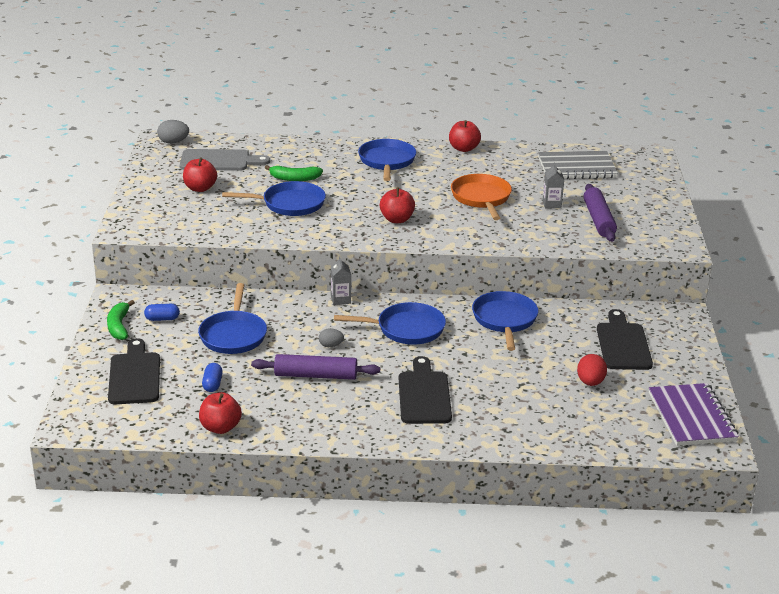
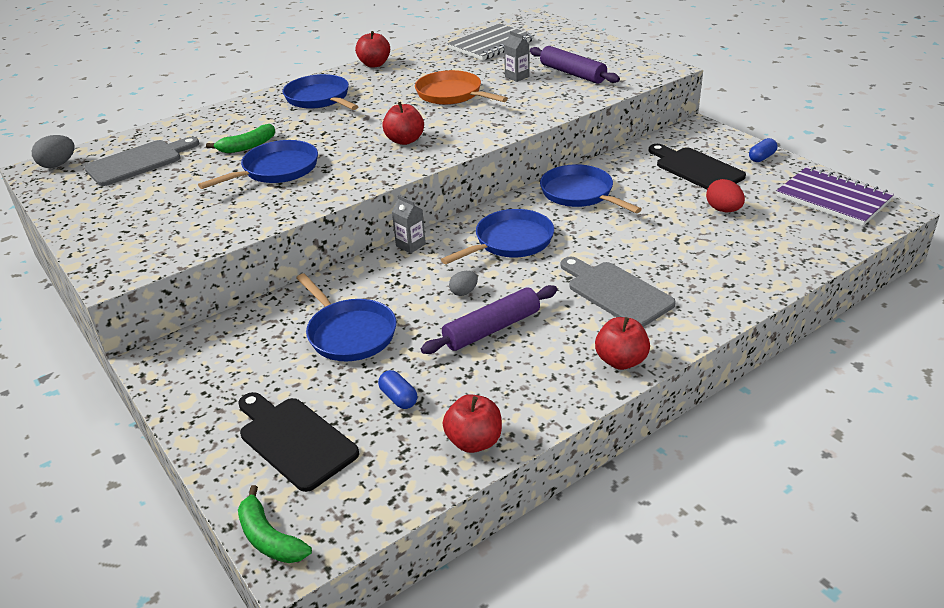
camera: 35 degrees left, 5 degrees up
(119, 326) = (200, 393): green banana -> green banana (269, 538)
(162, 319) = (244, 358): blue capsule -> blue capsule (761, 157)
(200, 188) = (153, 195): red apple -> red apple (621, 361)
(424, 395) = (616, 292): black cutting board -> grey cutting board

